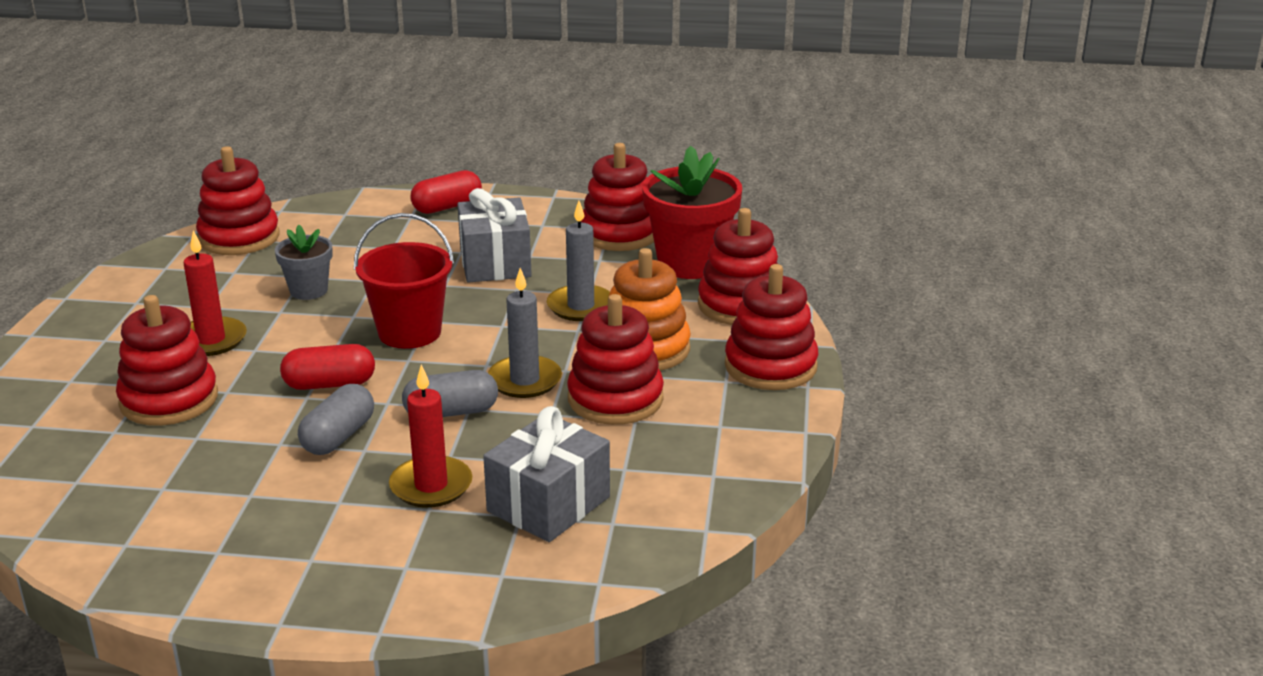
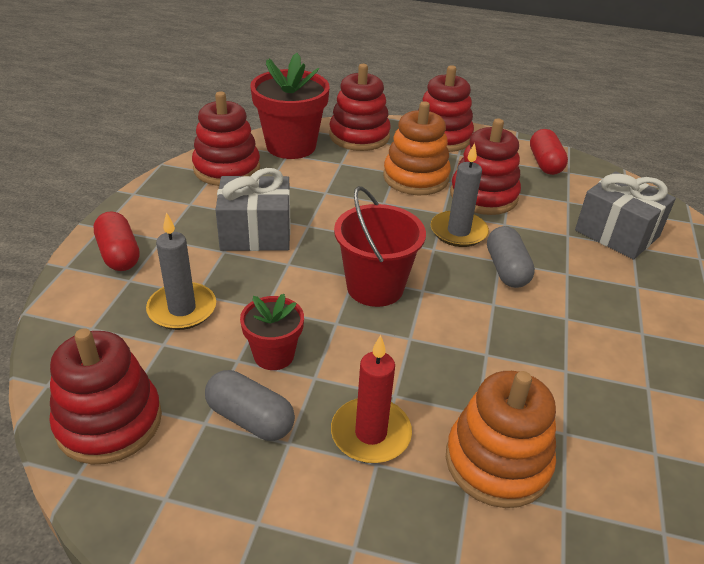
camera: 85 degrees left, 10 degrees up
(169, 400) = (497, 462): red stacking toy -> orange stacking toy
(308, 290) = (274, 355): grey flower pot -> red flower pot
(329, 384) = (464, 338): red capsule -> red capsule (545, 163)
(338, 437) = (550, 332): grey capsule -> grey capsule (250, 418)
(431, 486) = (609, 284): red candle -> none
(581, 306) = (346, 197): grey candle -> grey candle (182, 309)

